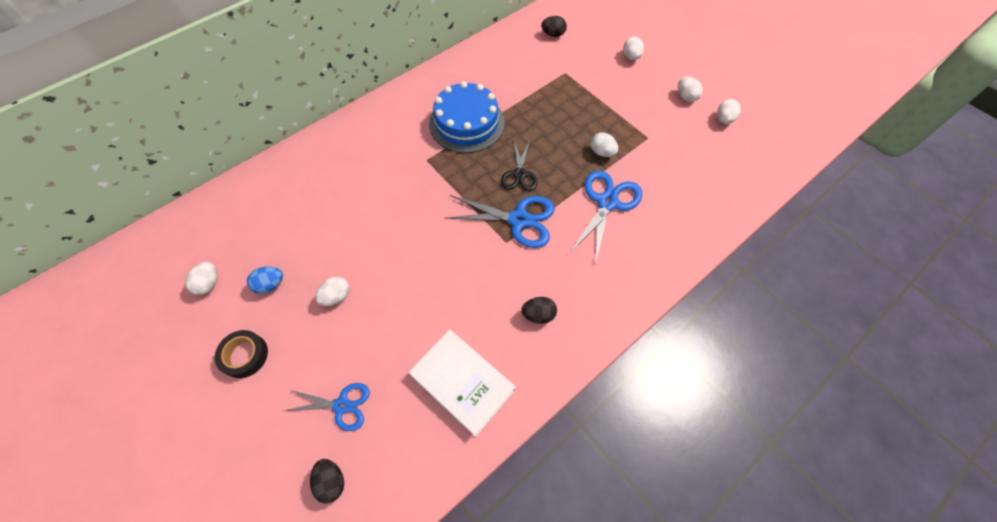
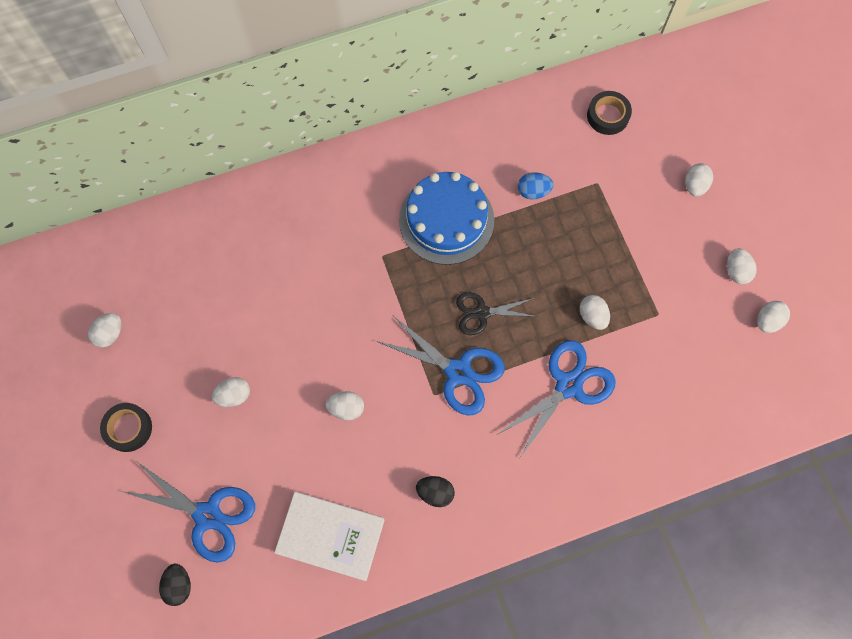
camera: 20 degrees right, 10 degrees up
(270, 285) = (171, 357): blue egg -> blue egg (533, 191)
(341, 405) = (207, 515): blue scissors -> blue scissors, size x1.56
(438, 275) = (346, 408): none -> white egg
(462, 383) = (331, 536): white book -> white book turned 45 degrees counterclockwise
(519, 174) = (482, 313): black scissors -> black scissors turned 60 degrees clockwise
(553, 34) = (607, 116): black egg -> black tape

